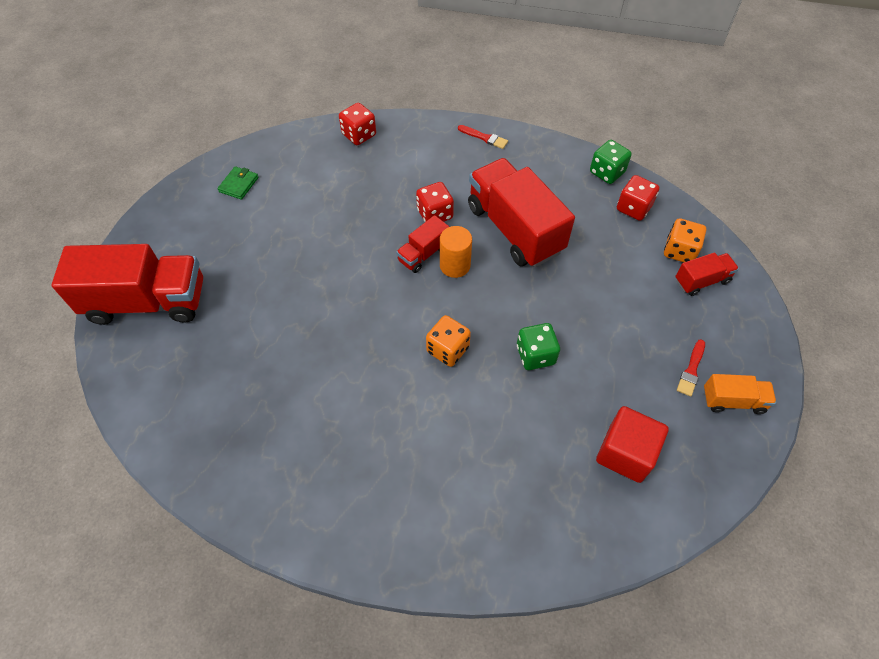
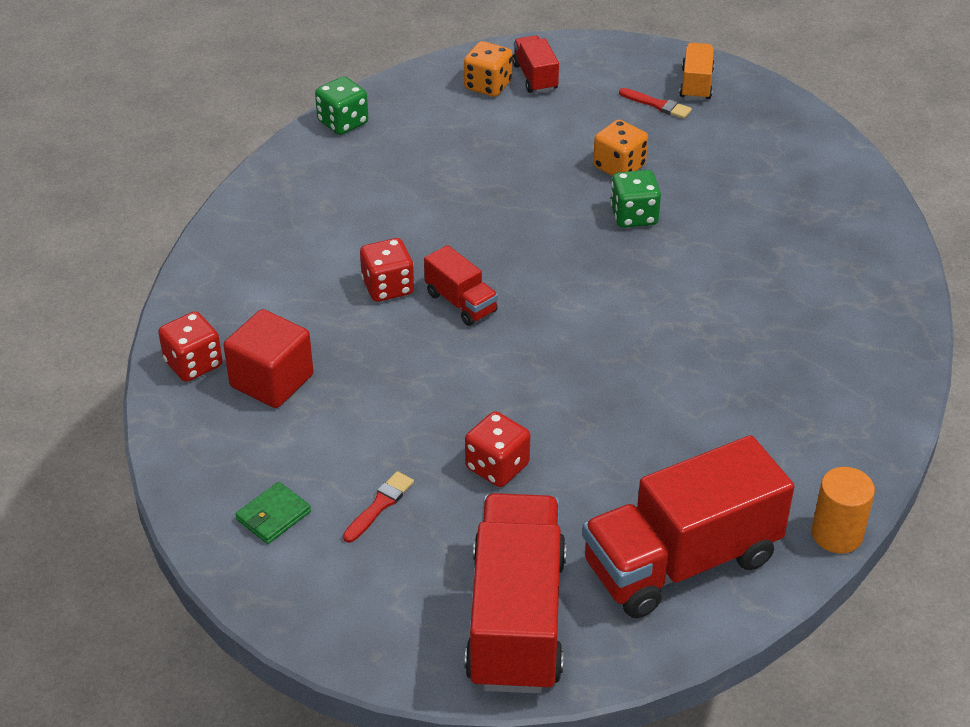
camera: 85 degrees left, 15 degrees down
(239, 184) = (273, 516): green wallet -> green wallet turned 75 degrees counterclockwise
(448, 349) = (623, 289): orange dice -> orange dice (619, 167)
(455, 265) = (485, 273): orange cylinder -> orange cylinder (837, 534)
(484, 137) = (242, 227): red brush -> red brush (380, 505)
(514, 229) = (429, 214): red truck -> red truck (681, 561)
(625, 453) = (761, 165): red cube -> red cube (272, 381)
(633, 208) = (411, 110): red dice -> red dice (497, 466)

